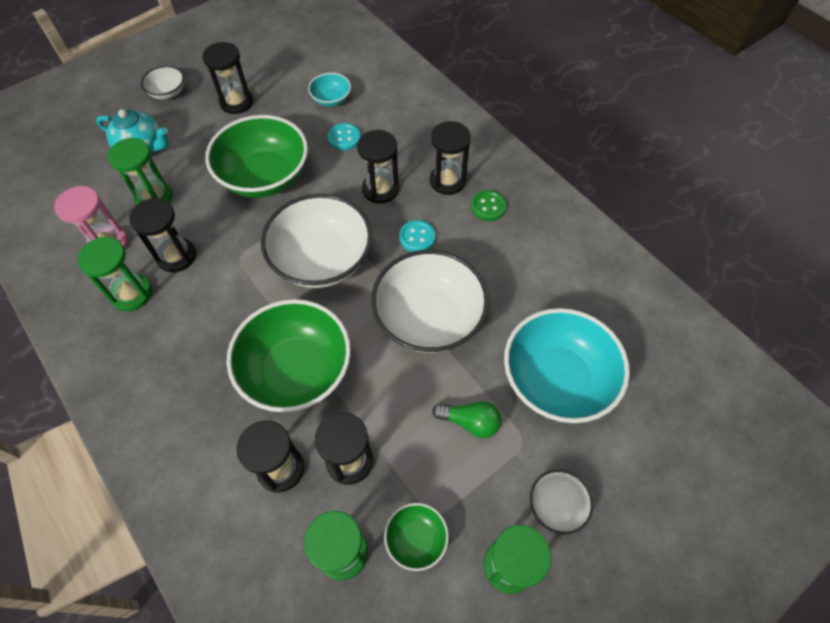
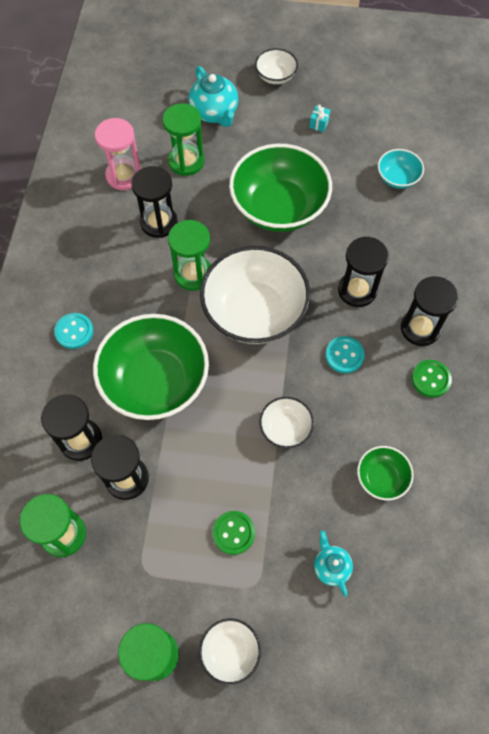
camera: 45 degrees right, 5 degrees up
(132, 294) = (105, 227): green hourglass -> green hourglass (193, 274)
(236, 102) = (319, 124): black hourglass -> turquoise gift
(344, 138) = (373, 221): turquoise button -> turquoise button (74, 331)
(416, 539) = (115, 574): green bowl -> green bowl (381, 478)
(429, 318) = (285, 428): white bowl -> white bowl, size x0.47
(470, 422) = (233, 533): green light bulb -> green button
(557, 380) = (331, 566): turquoise bowl -> turquoise teapot

